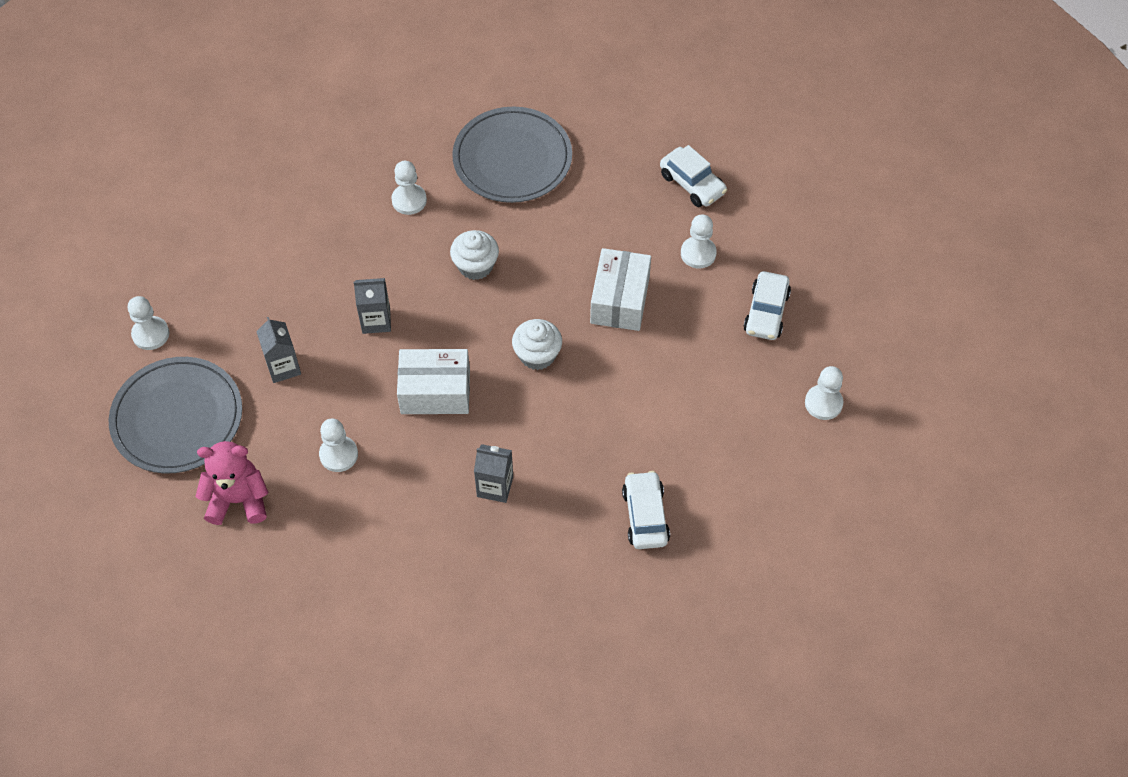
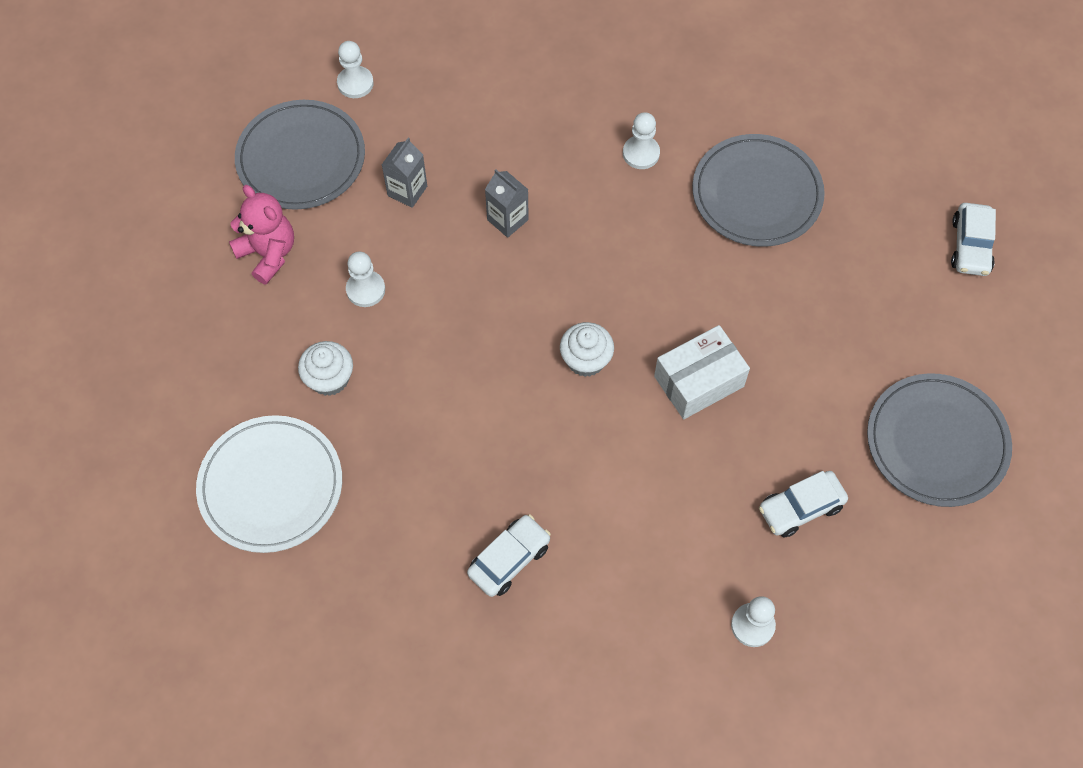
camera: 50 degrees right, 5 degrees up
(435, 391) = (482, 312): white box -> none
(440, 635) = (271, 486): none -> white plate
(475, 266) = (626, 249): white cupcake -> white cupcake (329, 378)
(495, 486) = (435, 423): grey carton -> none
(692, 184) = (873, 348): white car -> white car (970, 246)
(698, 253) = (806, 407): white pawn -> none
(790, 202) = (936, 442): none -> grey plate

